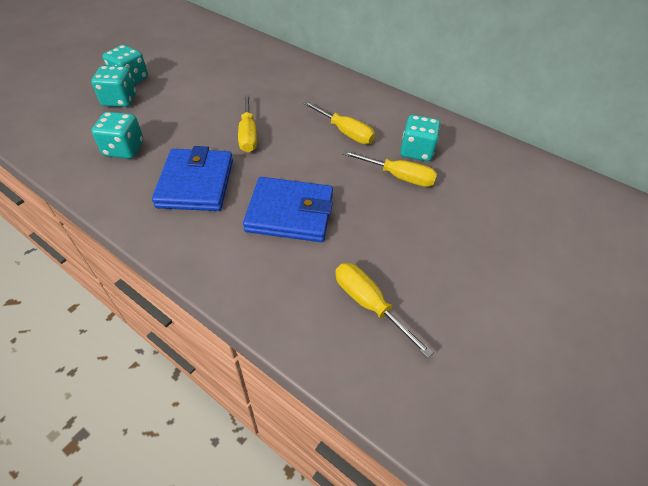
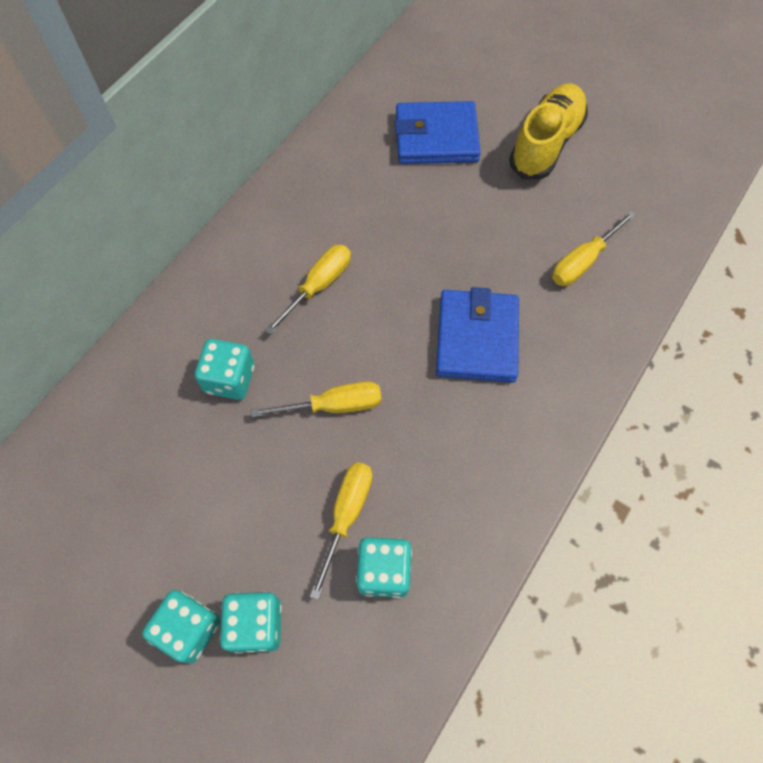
camera: 90 degrees left, 15 degrees up
(196, 183) = (442, 453): blue wallet -> blue wallet (436, 137)
(399, 177) = (400, 229): yellow screwdriver -> yellow screwdriver (347, 514)
(416, 151) = (350, 209): turquoise dice -> turquoise dice (230, 379)
(522, 294) = (546, 144): none -> yellow shoe

